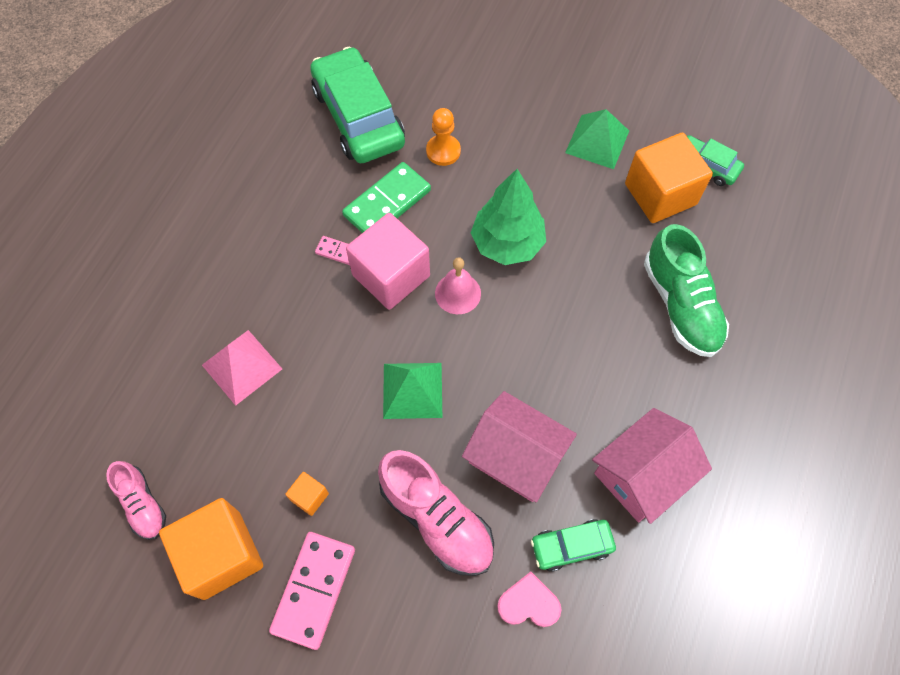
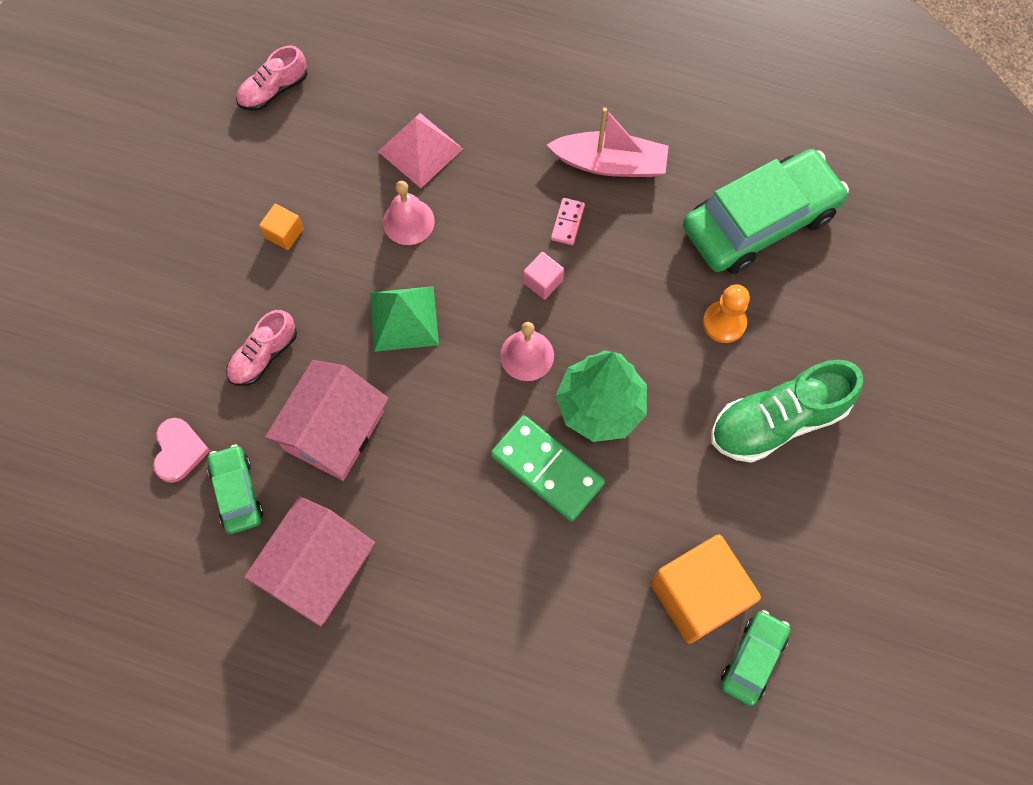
camera: 85 degrees right, 5 degrees up
(221, 554) = (226, 165): orange cube -> none
(286, 214) = (610, 163): none -> pink boat
(313, 590) = (193, 250): pink domino -> none
(315, 381) = (408, 221): none -> pink bell
(387, 203) = (639, 267): green domino -> green domino (547, 469)
(391, 275) = (543, 281): pink cube -> pink cube, size x0.44
(437, 519) = (263, 355): pink shoe -> pink shoe, size x0.58
(597, 141) = (769, 512): green pyramid -> none
(642, 474) = (318, 568): pink house -> pink house turned 75 degrees clockwise
(681, 305) = (535, 618): green shoe -> green shoe (777, 421)

